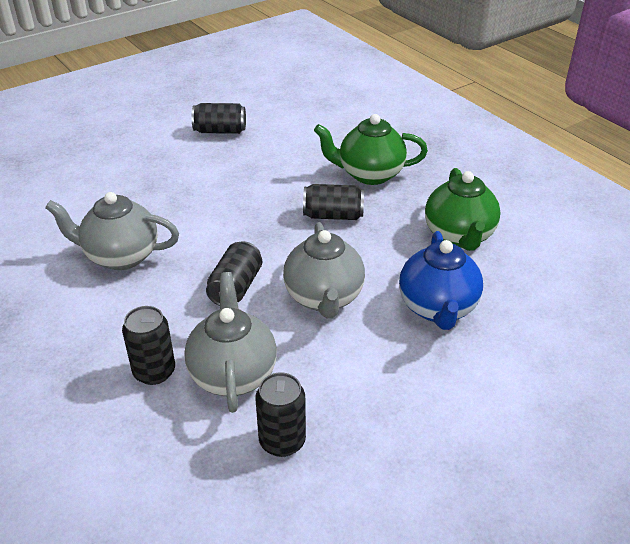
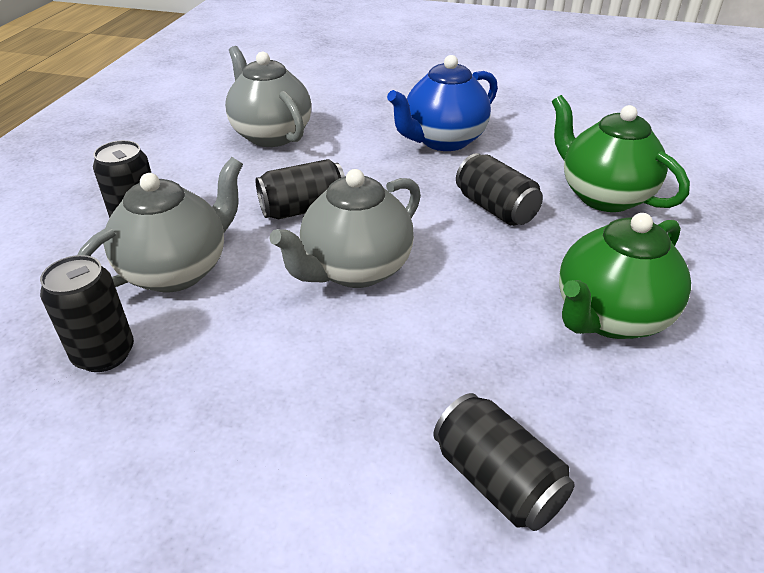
camera: 50 degrees right, 0 degrees up
(220, 131) = (512, 89): black can -> black can (497, 480)
(437, 308) = (448, 367): blue teapot -> blue teapot (443, 140)

